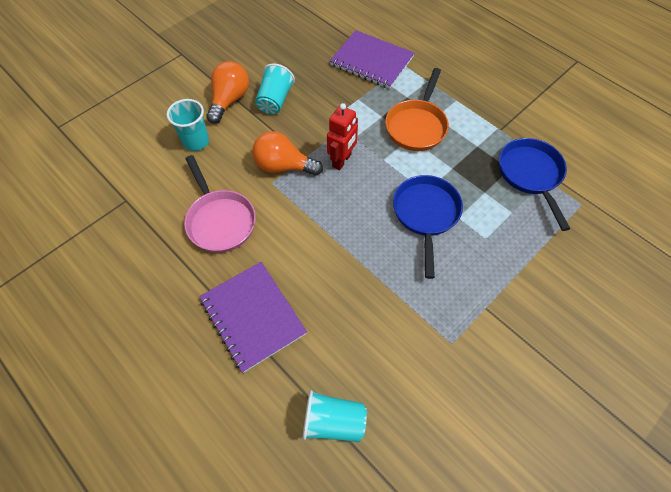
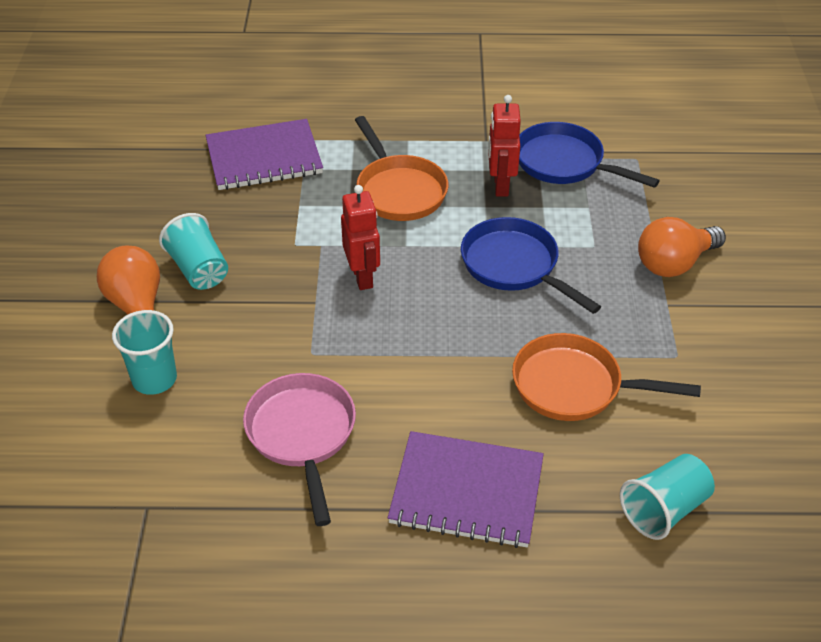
camera: 45 degrees left, 15 degrees down
(220, 220) = (302, 435): pink pan -> pink pan turned 120 degrees counterclockwise
(283, 166) = (303, 328): orange light bulb -> orange light bulb (674, 263)
(373, 309) = (574, 386): none -> orange pan
(475, 162) = (500, 186): none -> red robot

